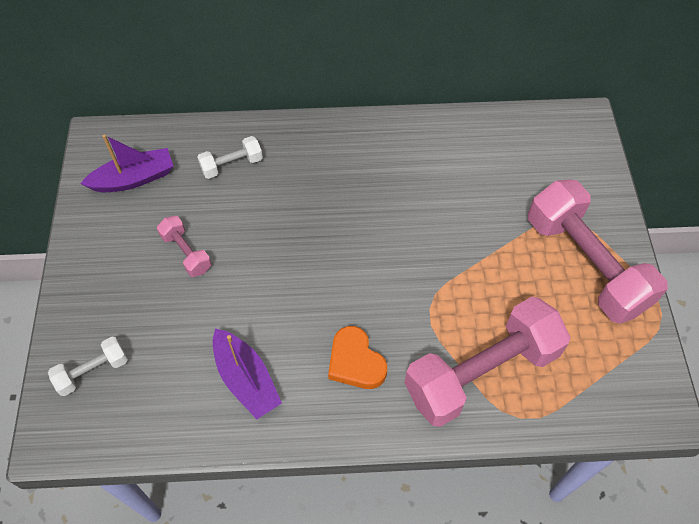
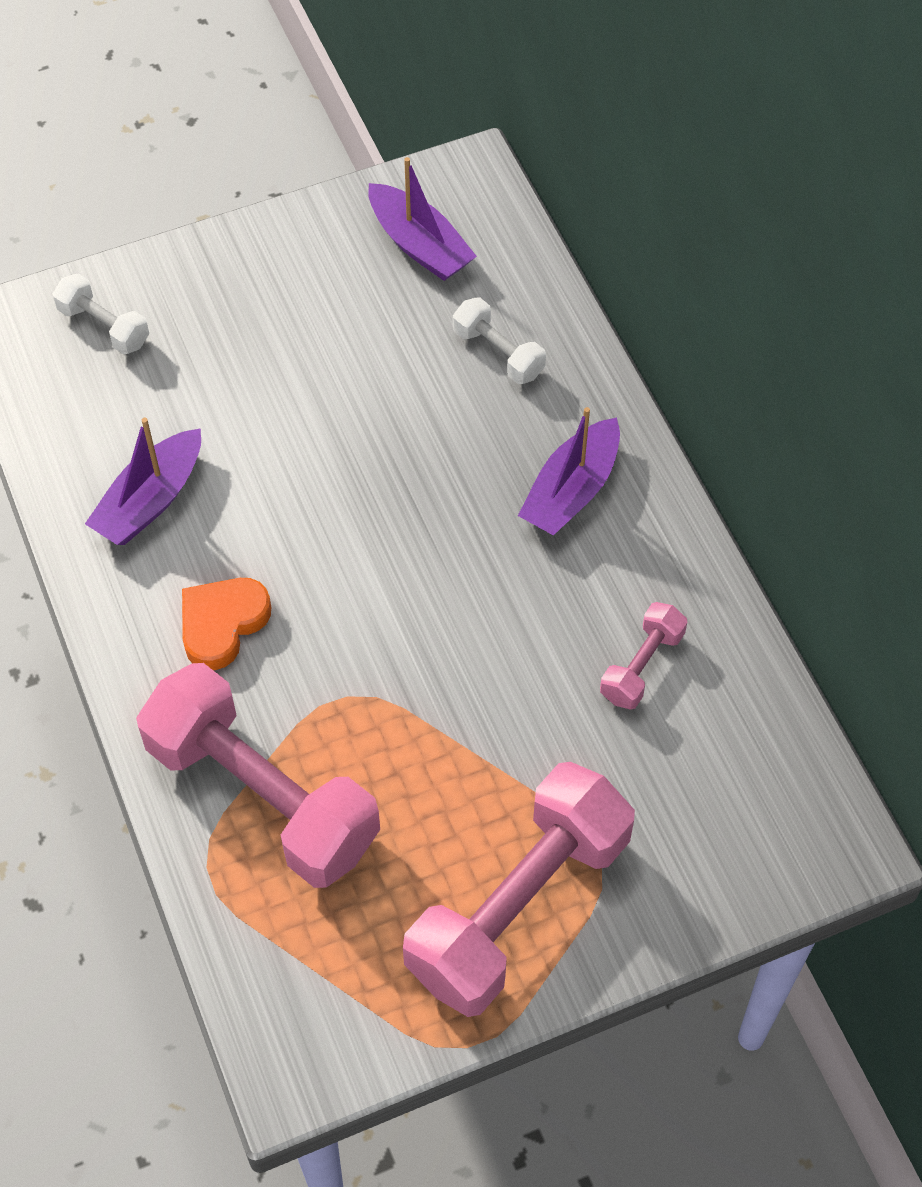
camera: 70 degrees right, 0 degrees up
(186, 253) = (320, 357): pink dumbbell -> pink dumbbell (641, 666)
(339, 161) = (571, 491): none -> purple boat

